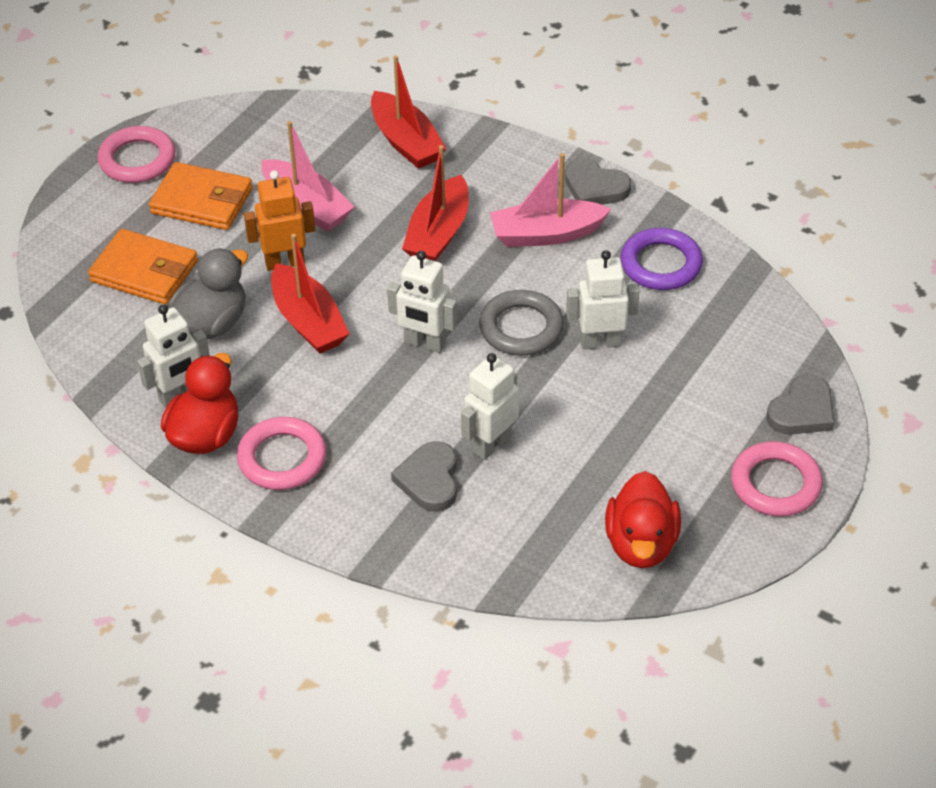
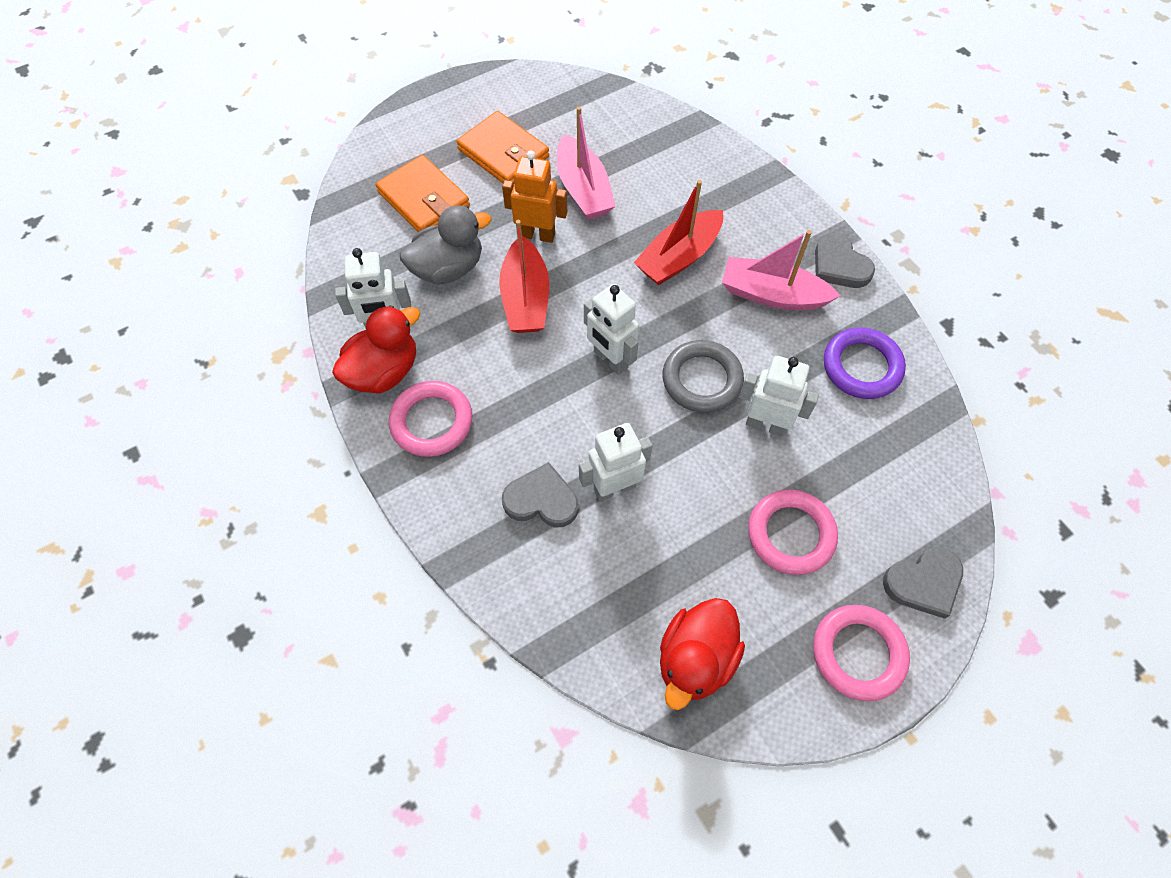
camera: 25 degrees right, 15 degrees up
(137, 160) = (475, 98): pink ring -> pink ring (790, 534)
(406, 142) = (697, 160): red boat -> none
(429, 480) = (541, 500): grey heart -> grey heart turned 75 degrees clockwise

